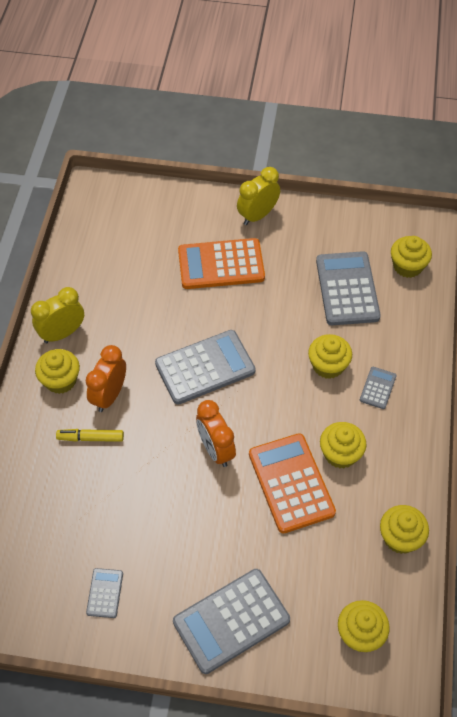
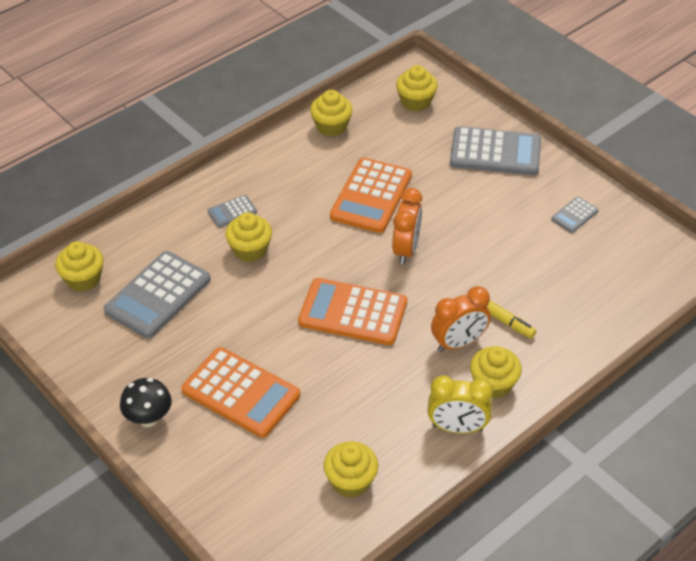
camera: 140 degrees left, 10 degrees down
(205, 367) = (353, 312): grey calculator -> orange calculator
(257, 215) = (149, 419): yellow clock -> black mushroom
(340, 454) = (314, 191): yellow cupcake -> yellow cupcake (350, 481)

